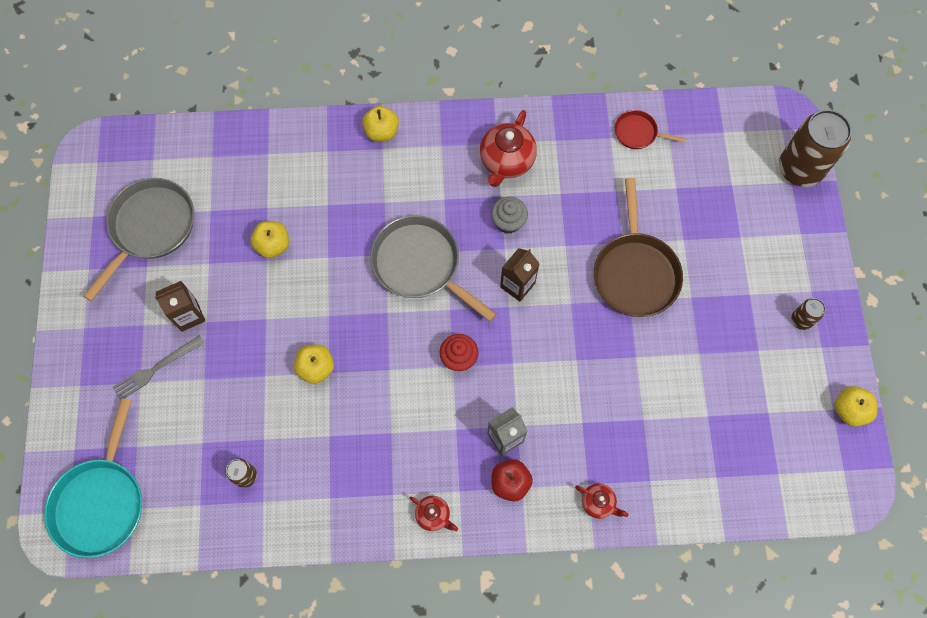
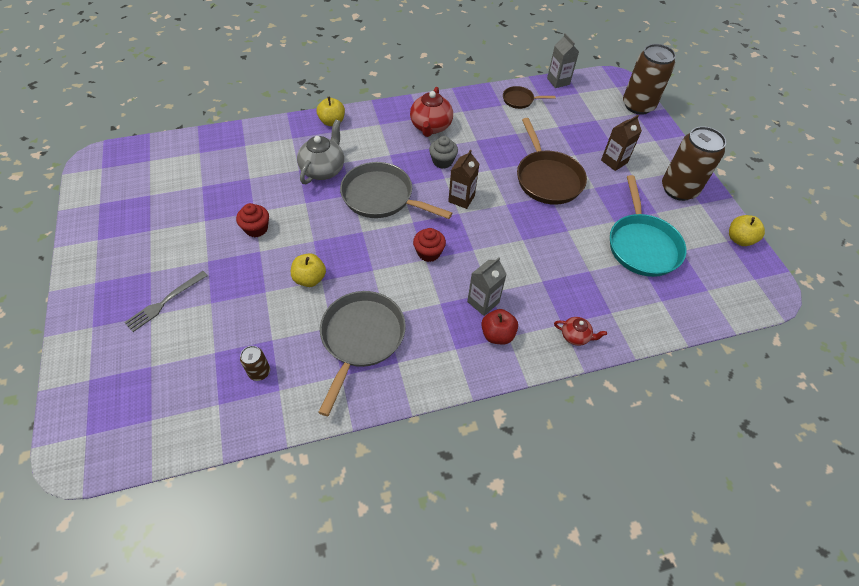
camera: 15 degrees left, 15 degrees down
(101, 502) = (118, 420): turquoise pan -> turquoise pan (642, 245)
(150, 228) = (151, 204): grey pan -> grey pan (361, 338)
(189, 315) = (191, 259): brown carton -> brown carton (614, 161)
(266, 286) = (256, 229): none -> red cupcake
(273, 245) = (258, 201): yellow apple -> none
(357, 209) = (323, 169): none -> grey teapot
(433, 515) = (438, 372): red teapot -> none
(638, 133) = (520, 100): red pan -> brown pan
(702, 106) = (558, 81): none -> grey carton
(801, 320) = (678, 189): brown can -> brown can, size x2.19

